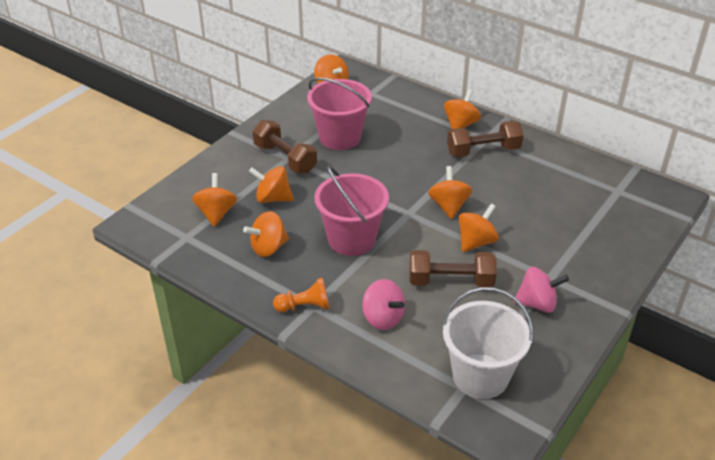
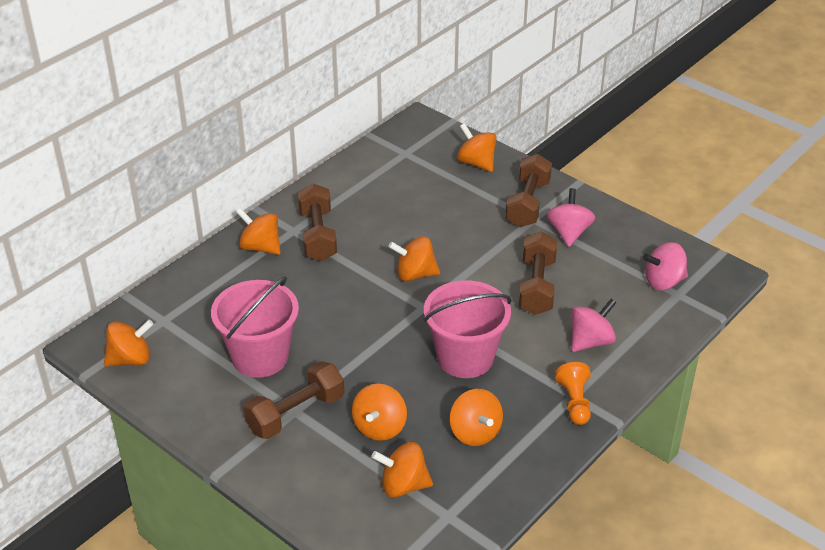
camera: 85 degrees left, 0 degrees up
(476, 242) = (477, 261): orange spinning top -> orange spinning top (476, 163)
(480, 376) = (663, 282): white bucket -> pink spinning top
(572, 273) = (528, 204): none -> brown dumbbell

